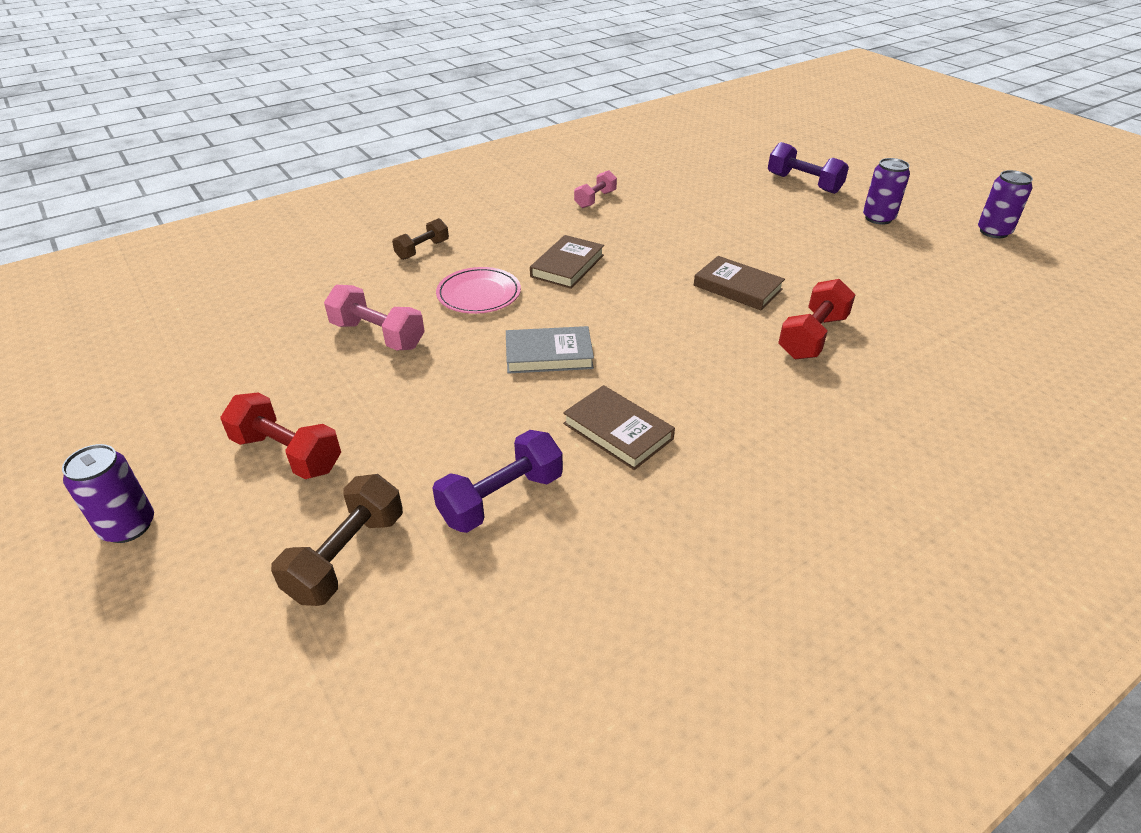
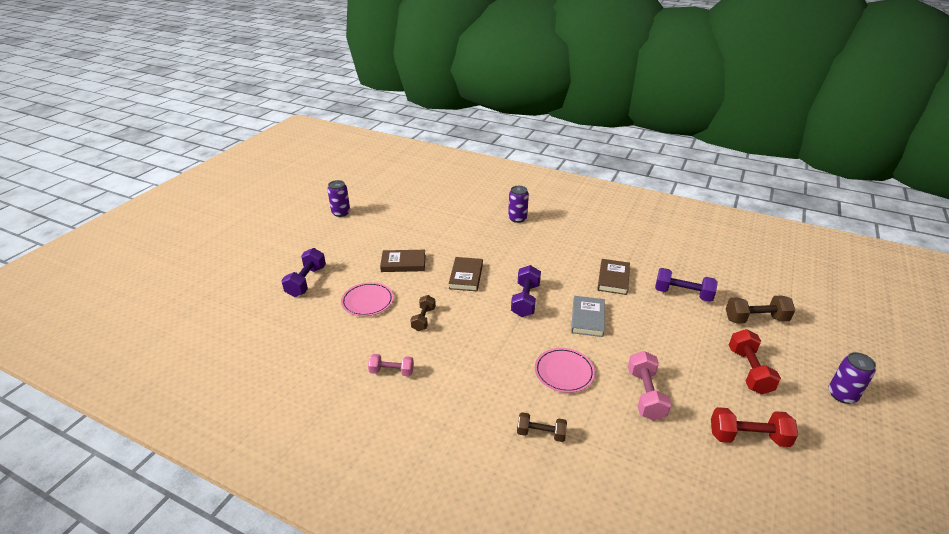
camera: 120 degrees left, 5 degrees down
(549, 354) = (587, 318): grey book -> grey book turned 45 degrees clockwise
(567, 266) = (497, 347): brown book -> brown book (403, 263)
(639, 317) = (525, 300): none -> purple dumbbell
(665, 234) = (423, 319): none -> brown dumbbell
(732, 210) = (367, 301): none -> pink plate
(812, 337) = (492, 246): red dumbbell -> red dumbbell (748, 437)
(878, 218) = (345, 247): purple can -> purple can (517, 218)

